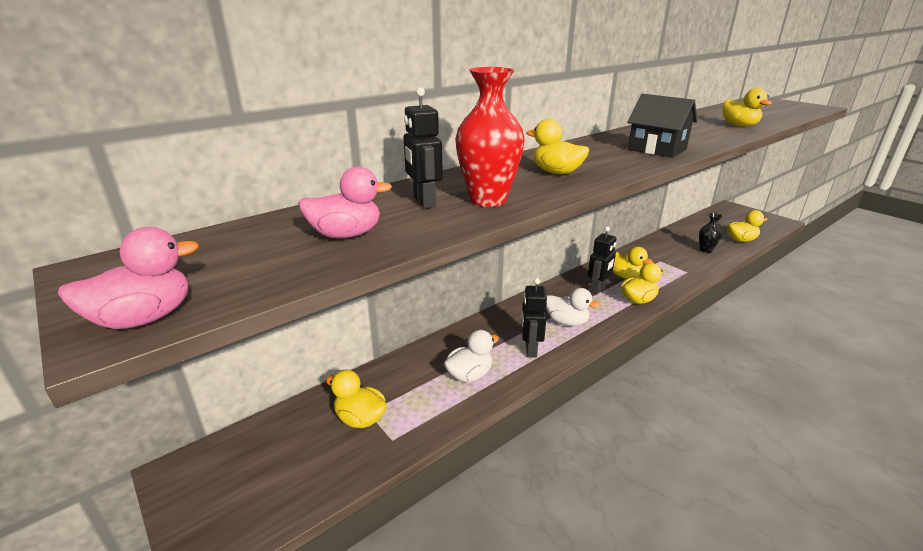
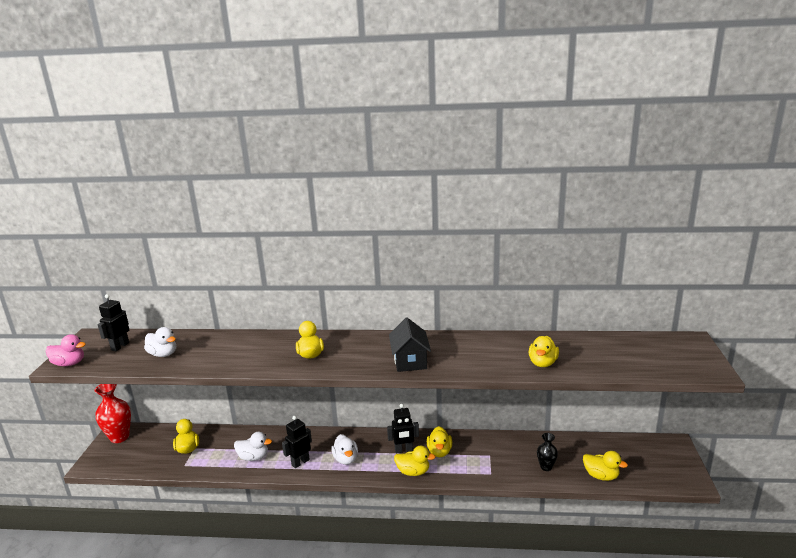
camera: 45 degrees right, 5 degrees down
(346, 235) = (163, 354): pink duck -> white duck
(424, 202) = (219, 348): black robot -> black robot (120, 346)
(488, 200) = (241, 359): red vase -> red vase (119, 437)

